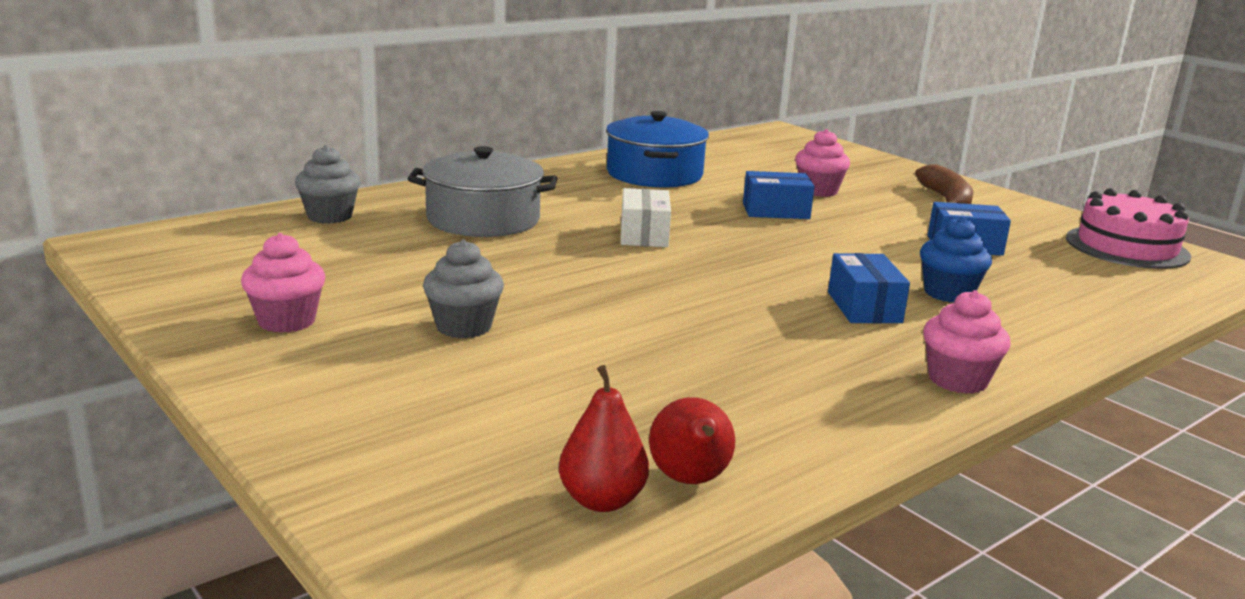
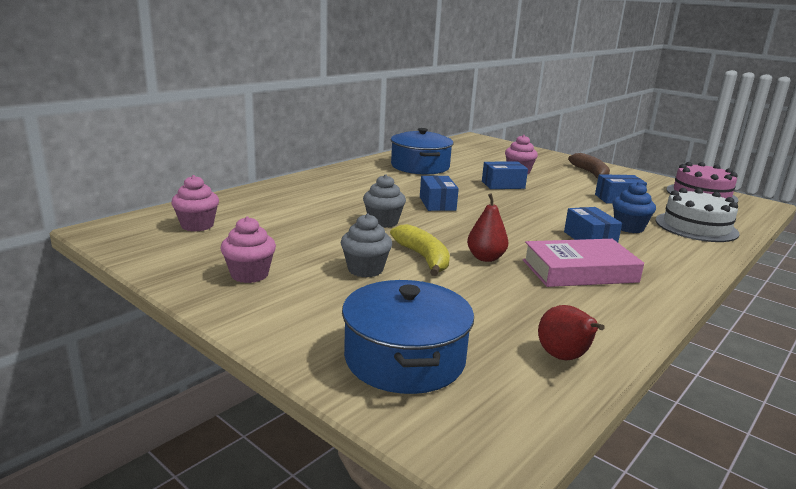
camera: 10 degrees left, 0 degrees up
(329, 216) = (237, 203): grey cupcake -> grey cupcake (383, 222)
(441, 458) = (404, 358): none -> blue pot
(483, 219) = (335, 200): grey pot -> none
(565, 316) = (423, 258): none -> yellow banana
(602, 500) = (521, 377): red pear -> red pear (485, 258)
(644, 235) = (437, 203): white box -> blue box
(810, 355) = (579, 271): none -> pink book
(957, 380) = (669, 279): pink cupcake -> pink cupcake (197, 225)
(1074, 300) = (696, 227): none -> white cake

